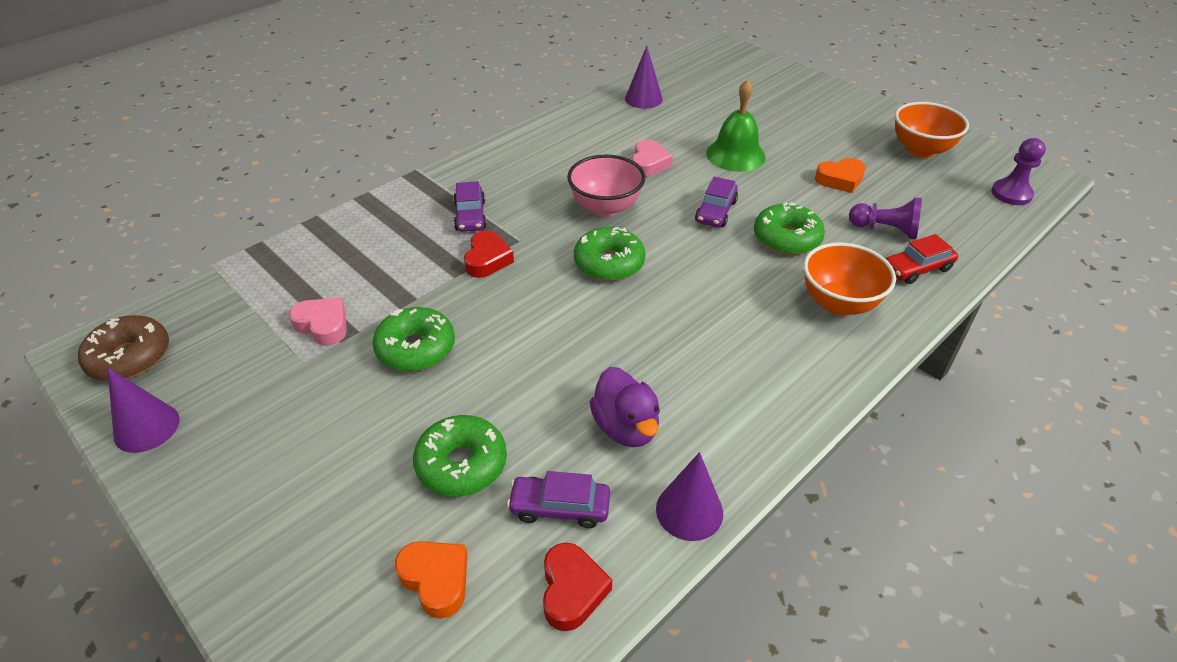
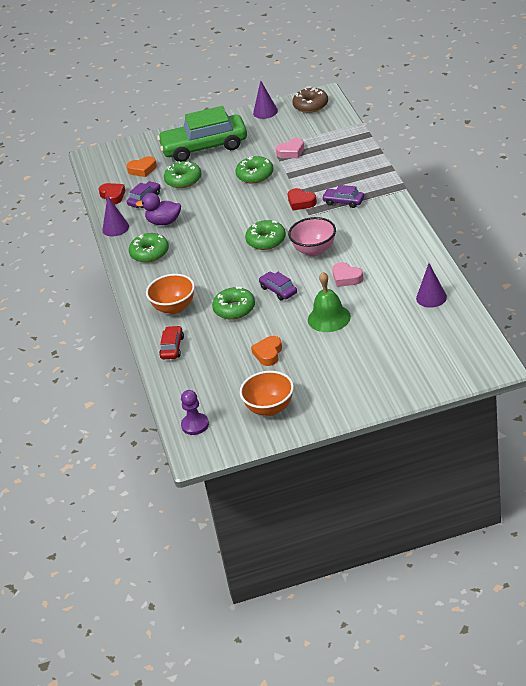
camera: 125 degrees right, 5 degrees down
(312, 484) = (204, 147): none -> green car
(572, 590) = (113, 196): red heart -> red heart turned 150 degrees counterclockwise
(731, 403) = (150, 253): none -> green donut
(885, 230) = (210, 351): purple pawn -> none

